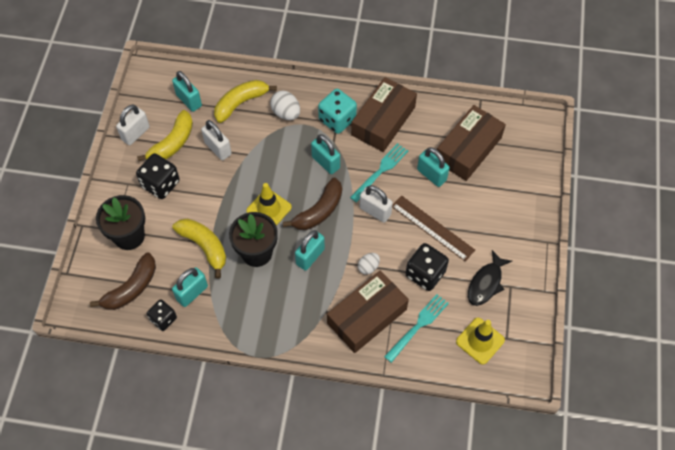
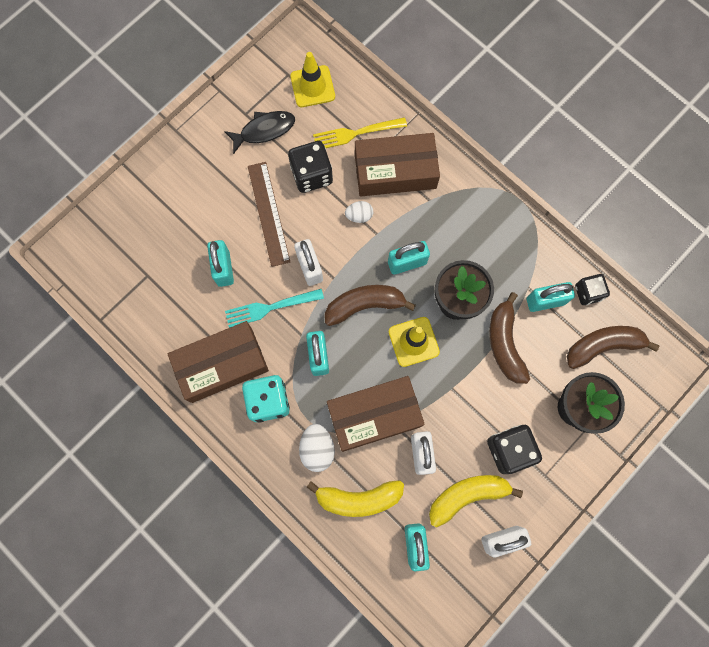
camera: 145 degrees left, 15 degrees up
(204, 246) = (505, 343): yellow banana -> brown banana
(418, 326) = (356, 133): turquoise fork -> yellow fork
(468, 149) = (163, 271): brown box -> brown box (374, 415)

